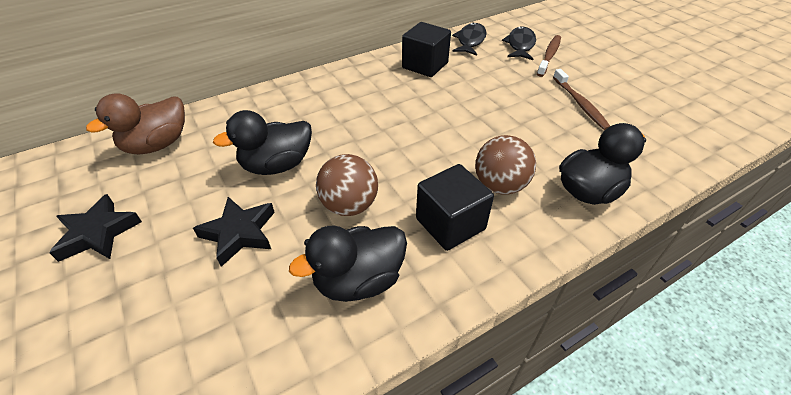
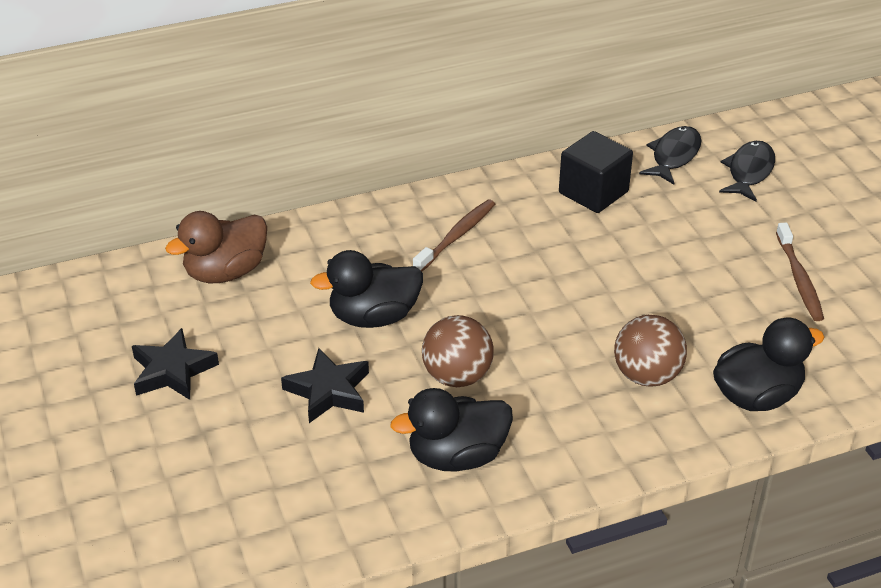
camera: 10 degrees right, 5 degrees down
(450, 224) = (573, 412): black cube -> none
(549, 56) = (787, 195): brown toothbrush -> brown toothbrush (457, 236)

